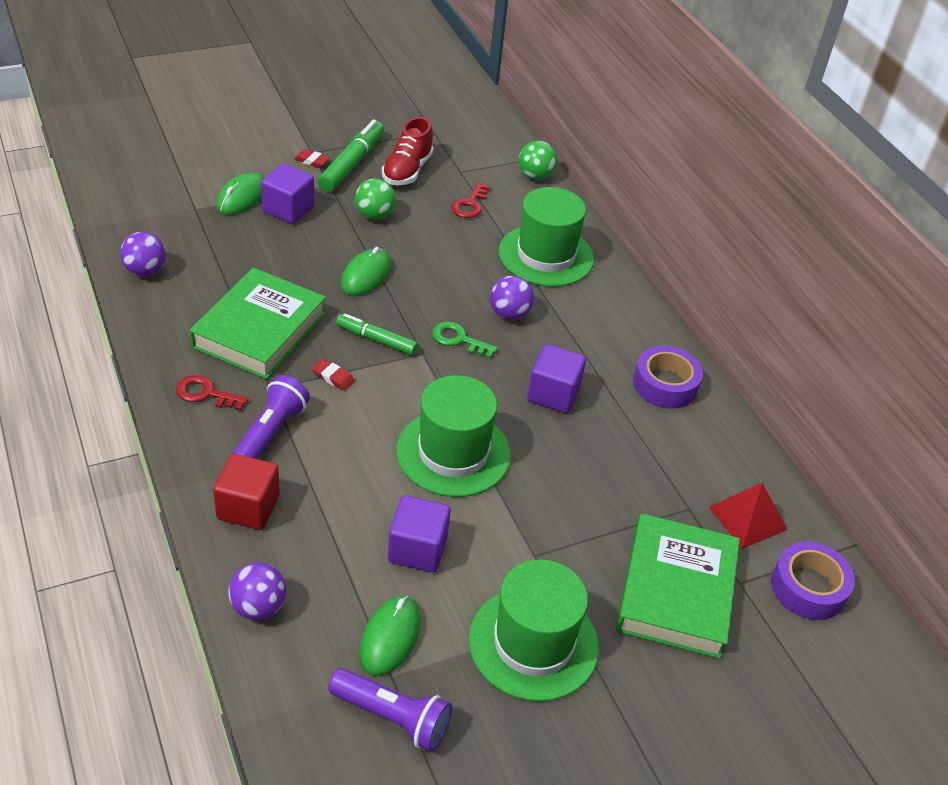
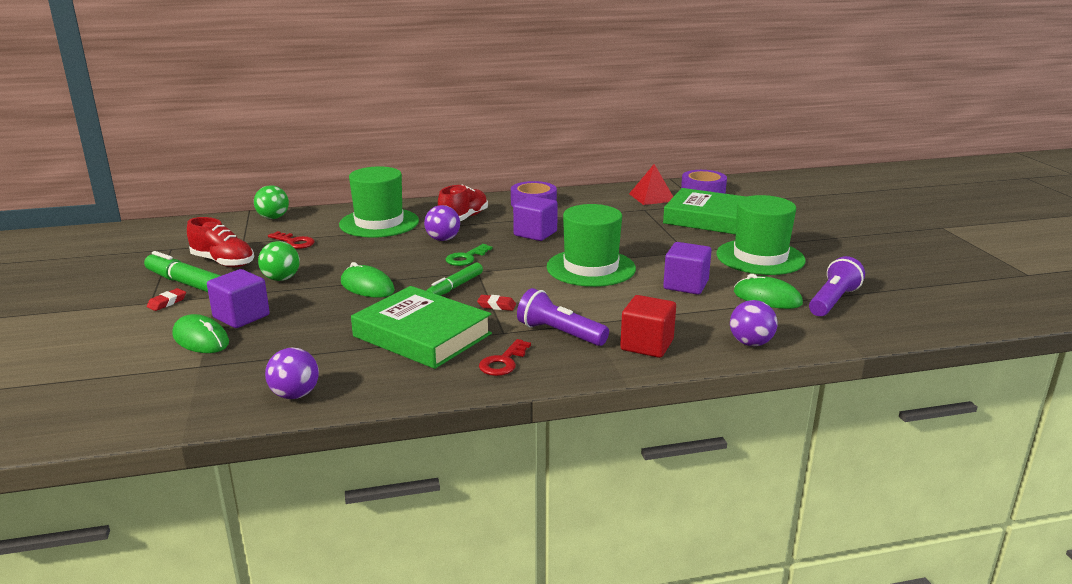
camera: 75 degrees left, 20 degrees down
(333, 377) = (496, 306): red eraser -> red eraser turned 60 degrees clockwise
(585, 323) = (463, 218): none -> red shoe

